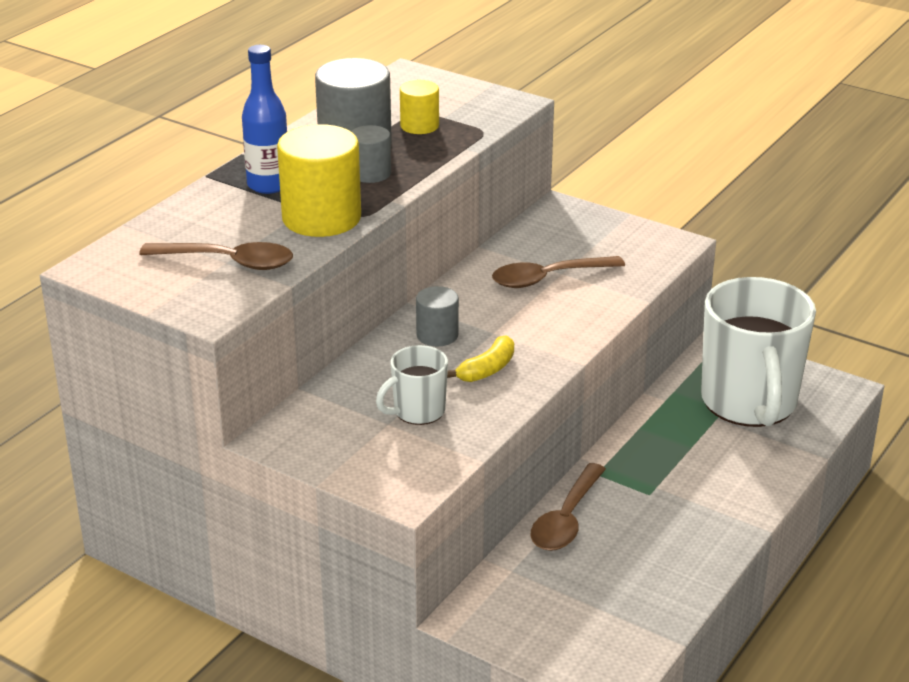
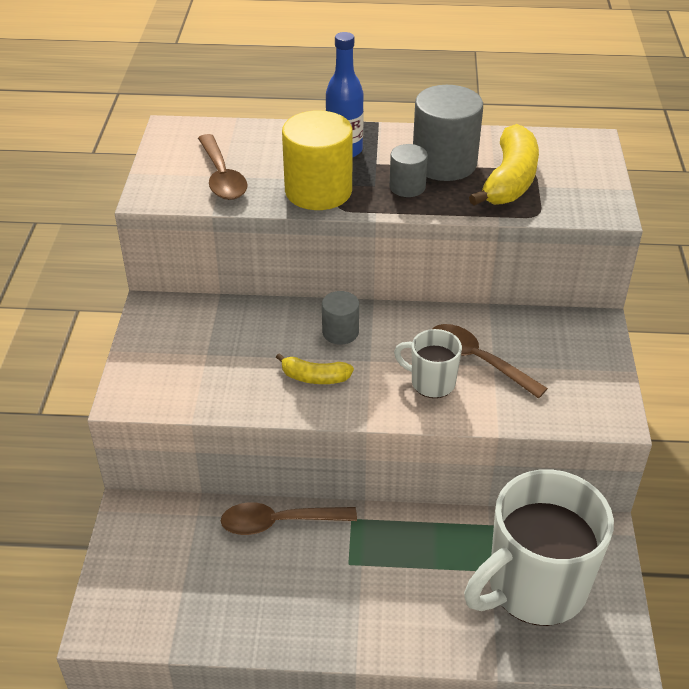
camera: 60 degrees right, 10 degrees up
(417, 411) = (231, 363): white mug -> white mug (431, 382)
(419, 126) = (509, 180): yellow cylinder -> yellow banana

